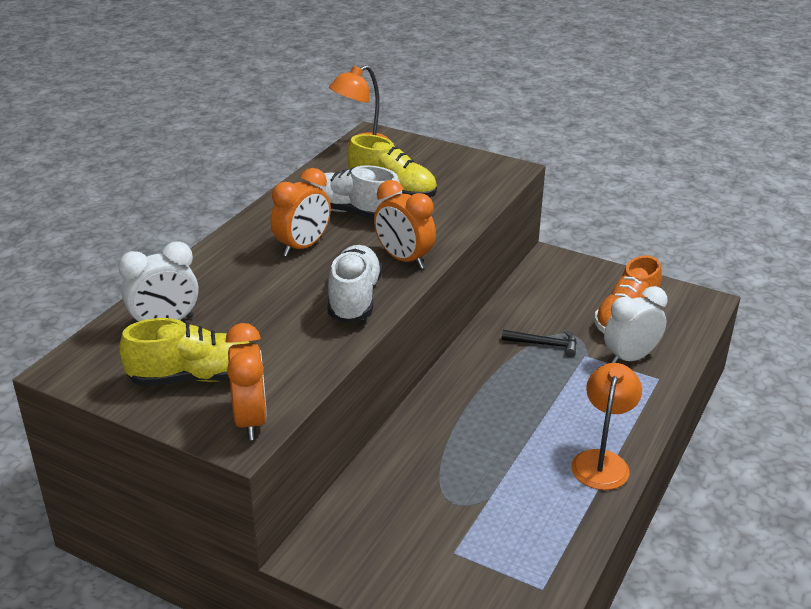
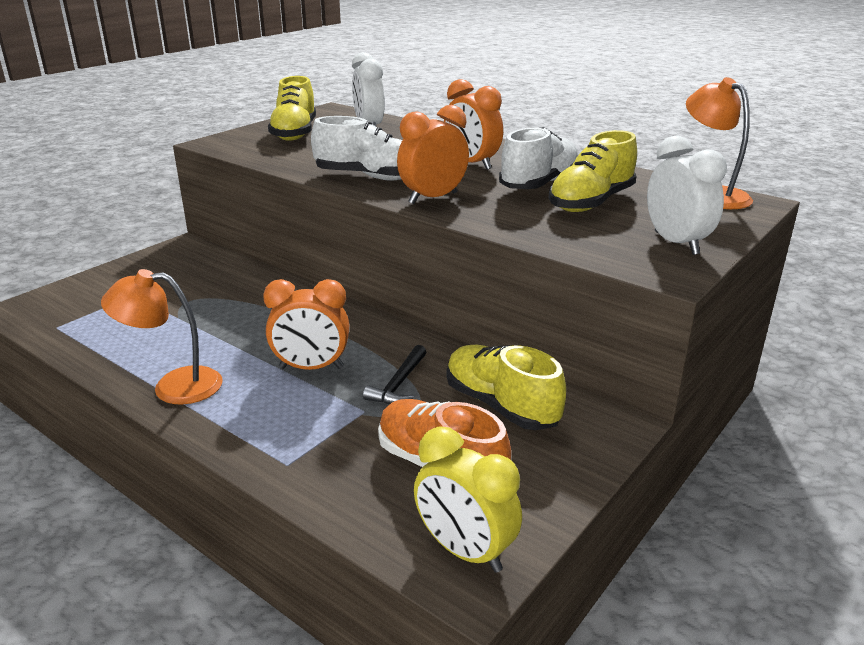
camera: 100 degrees right, 5 degrees down
(251, 420) = (230, 145): orange clock -> orange clock (311, 368)
(550, 299) = (501, 405): none -> yellow shoe
(602, 461) = (174, 386): orange lamp -> orange lamp turned 150 degrees clockwise
(630, 358) = (343, 449): white clock -> white clock (676, 243)
(687, 305) = (465, 551): none -> yellow clock

